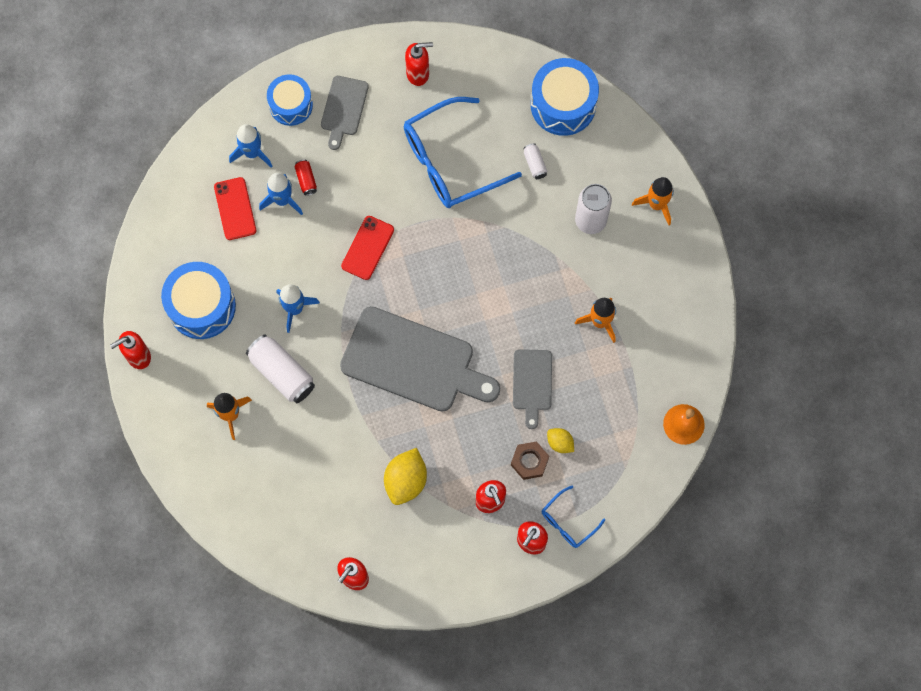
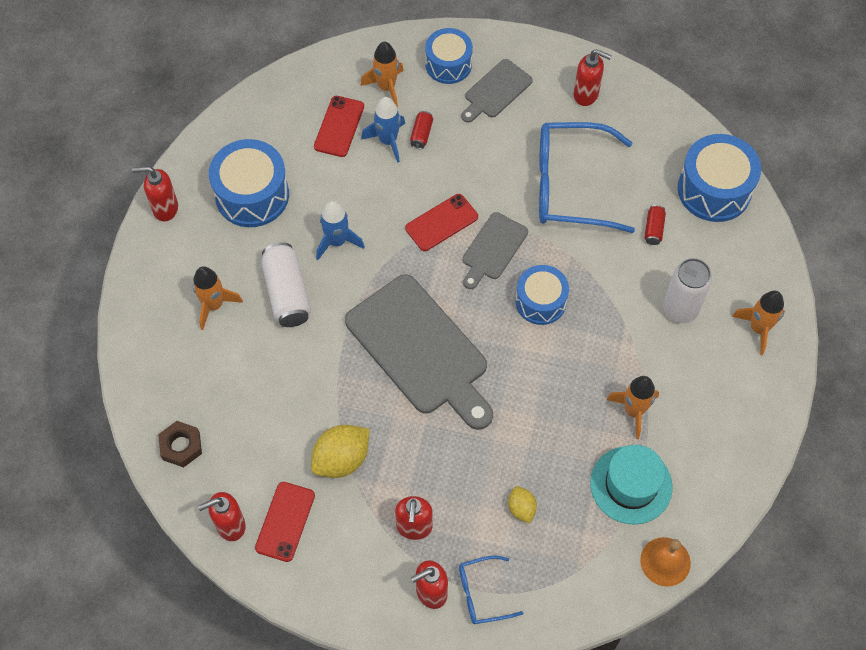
camera: 30 degrees right, 10 degrees down
(252, 153) = (386, 87): blue rocket -> orange rocket
(393, 551) = (285, 521): none -> red phone
(482, 272) = (540, 301): none -> blue drum
(529, 461) = (478, 509): brown nut -> brown nut (181, 446)
(532, 383) = (527, 434): grey cutting board -> grey cutting board (493, 249)
(534, 164) = (653, 229): white can -> red can
(629, 380) = (631, 485): none -> turquoise hat

